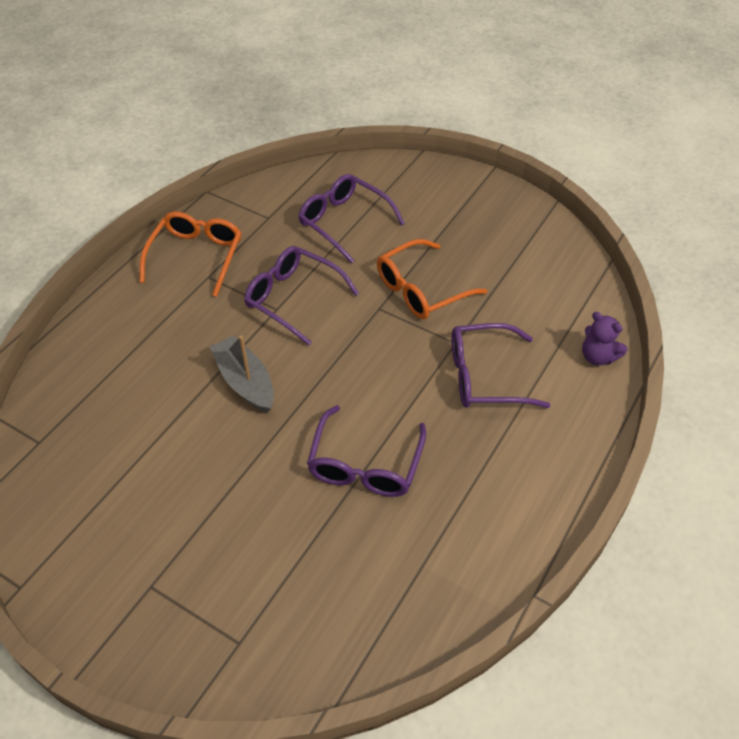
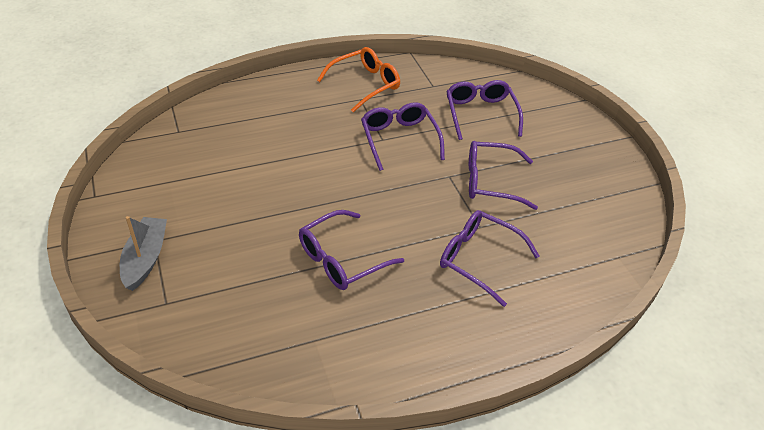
camera: 35 degrees right, 5 degrees down
(245, 382) = (320, 168): grey boat -> grey boat (145, 258)
(421, 290) = (490, 182): orange glasses -> purple glasses
(598, 357) = (579, 299): purple teddy bear -> none

